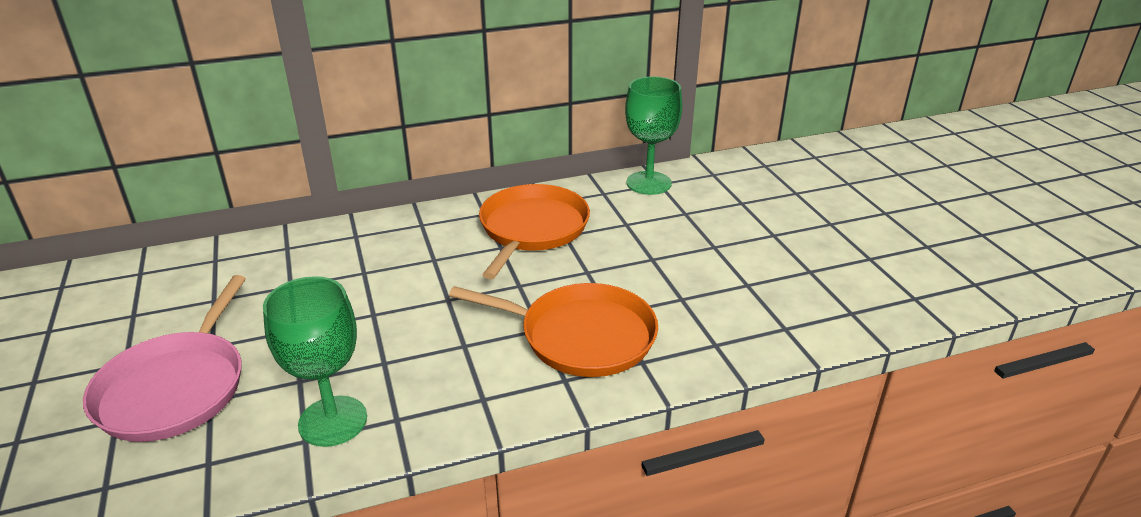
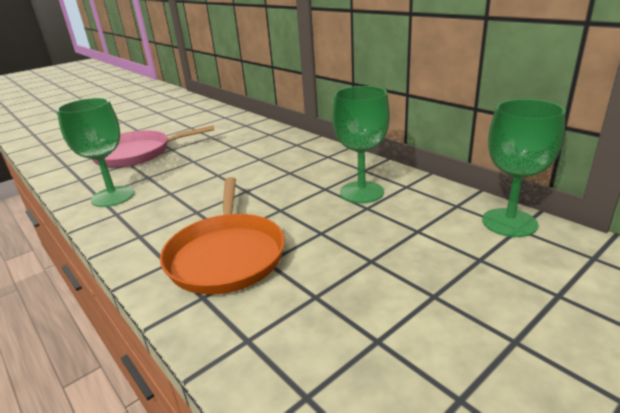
camera: 70 degrees right, 5 degrees down
(532, 229) = (361, 192): orange pan -> green goblet

